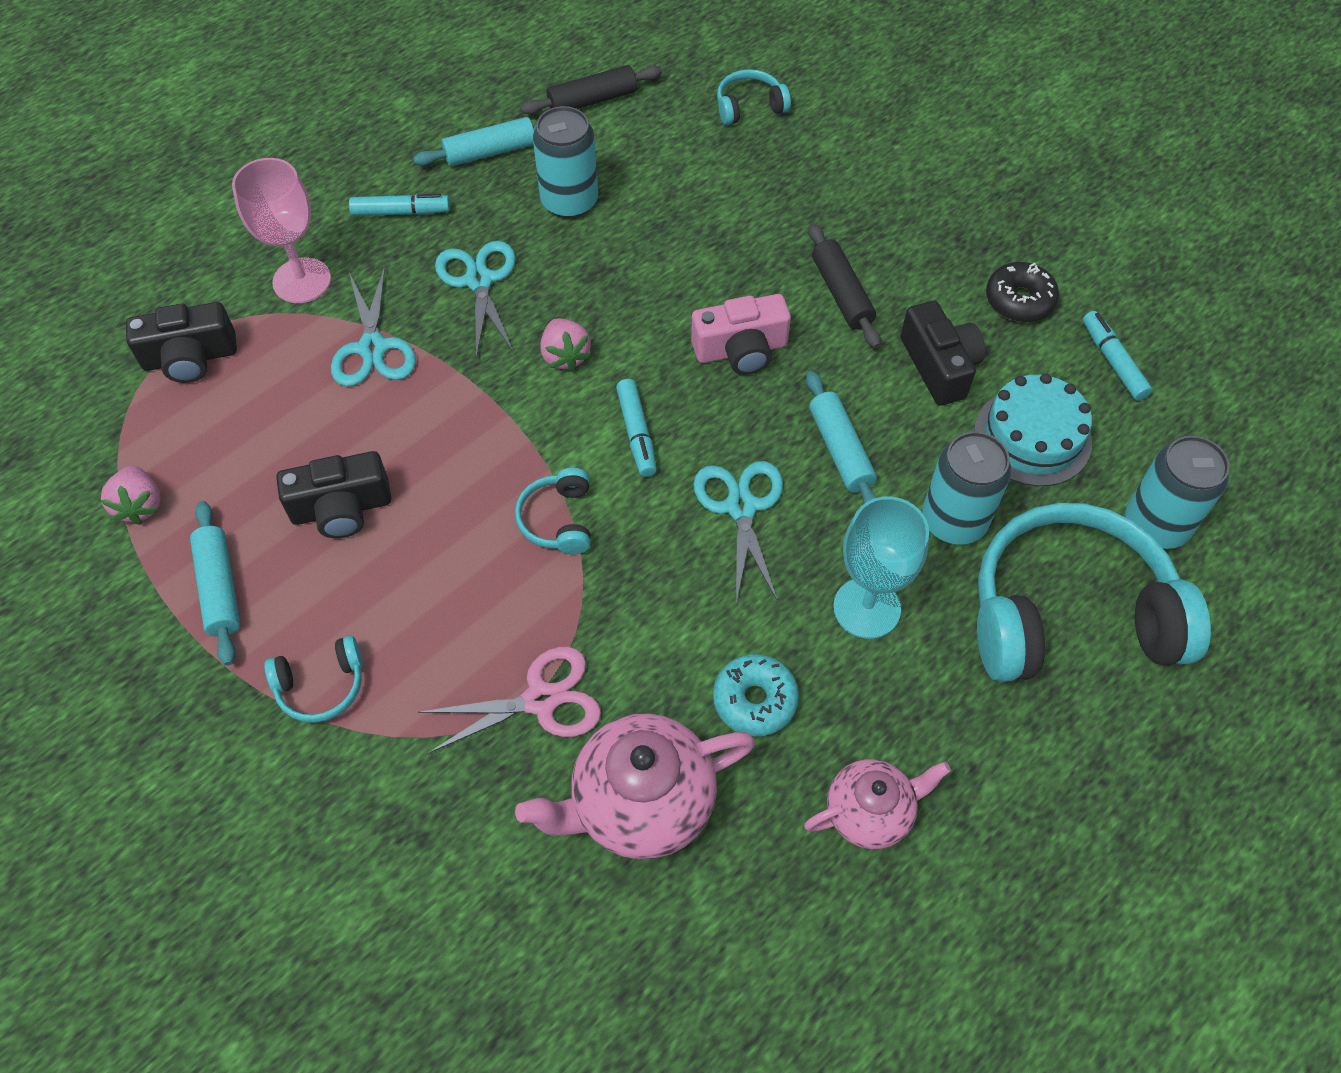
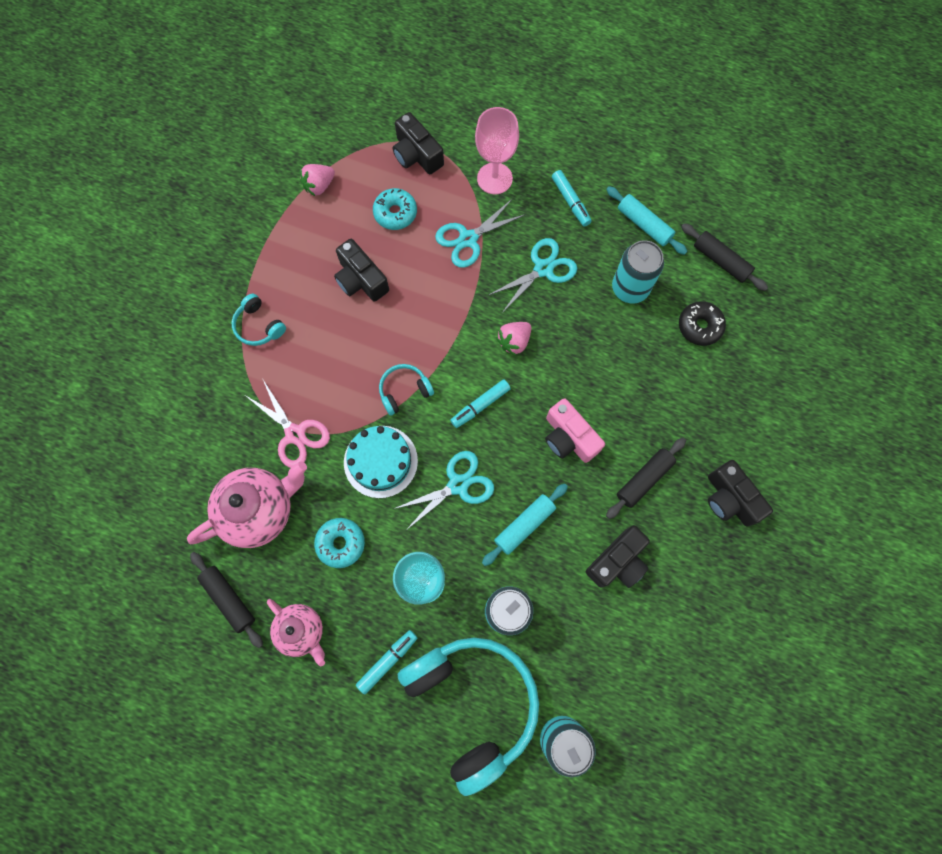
camera: 65 degrees right, 15 degrees up
(220, 588) = (290, 249): turquoise rolling pin -> none
(264, 421) = (395, 213): none -> turquoise donut
(640, 803) = (259, 510): pink teapot -> pink teapot turned 105 degrees clockwise
(749, 107) = (772, 357): turquoise headphones -> none
(769, 909) = (229, 599): none -> black rolling pin
(909, 220) = (729, 498): none -> black camera
(1019, 300) = (698, 594): black donut -> black donut (699, 326)
(1032, 437) = (591, 639): turquoise cake -> turquoise cake (380, 461)
(1112, 361) = (679, 673): turquoise marker -> turquoise marker (387, 661)

